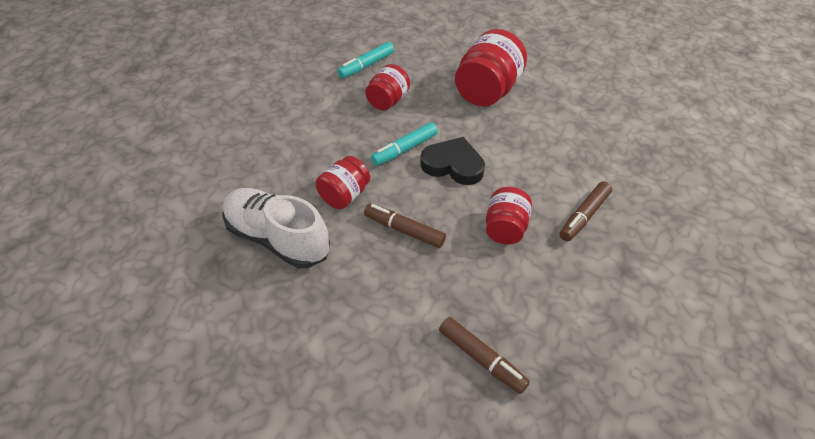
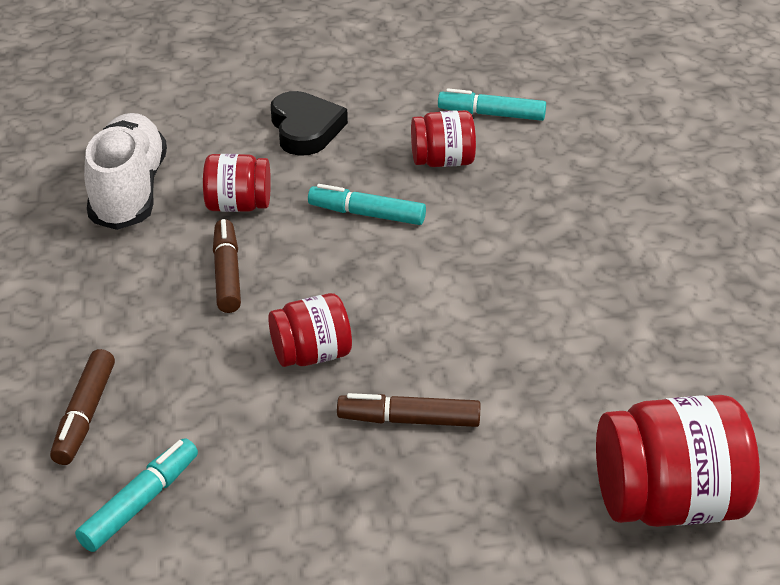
camera: 55 degrees right, 10 degrees down
(453, 165) = (382, 265): black heart -> black heart (305, 129)
(487, 91) = (571, 233): red jar -> red jar (667, 502)
(578, 364) = (140, 503): none -> turquoise marker

